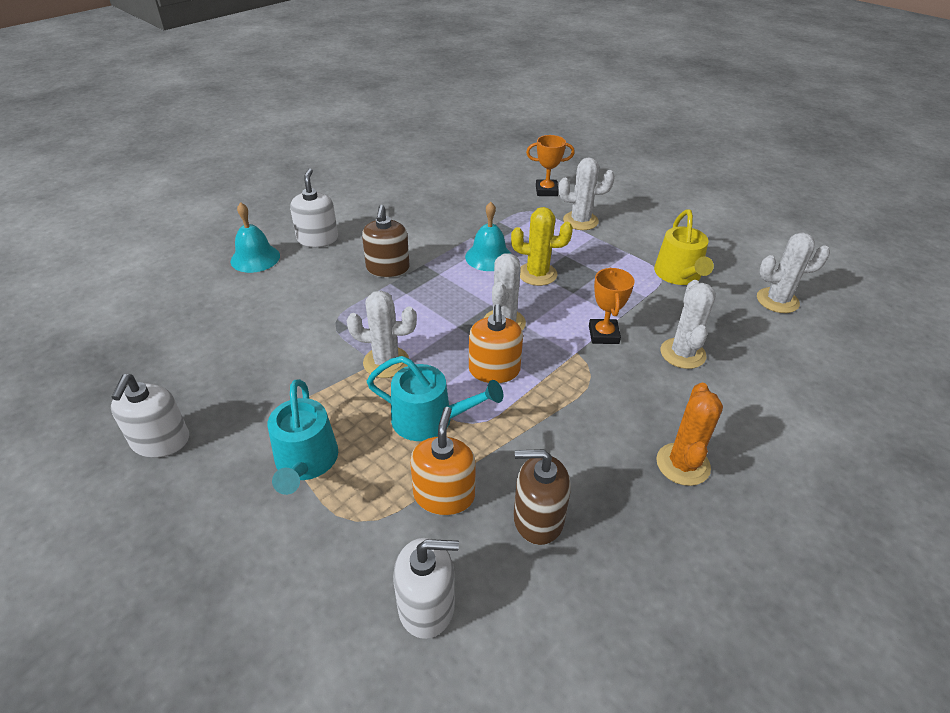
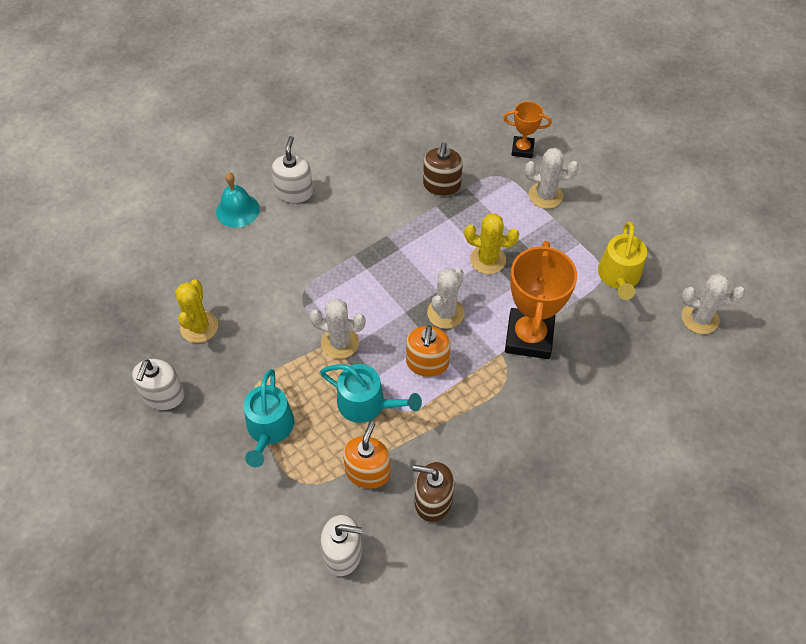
camera: 10 degrees right, 15 degrees up
(210, 365) = (199, 327): none -> yellow cactus
(388, 268) = (354, 236): brown soap dispenser -> brown soap dispenser (441, 185)
(489, 257) = (447, 233): turquoise bell -> none
(603, 335) = (529, 337): orange trophy -> orange trophy, size x1.88
(682, 353) = (591, 366): white cactus -> none
(682, 464) = (555, 472): orange cactus -> none

